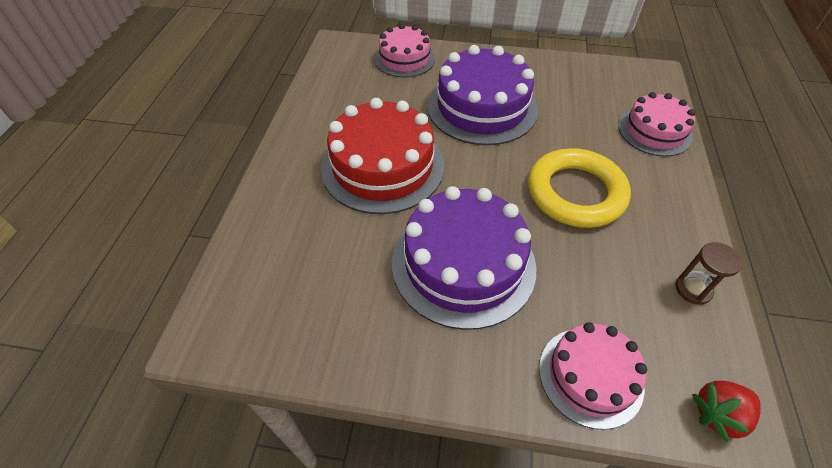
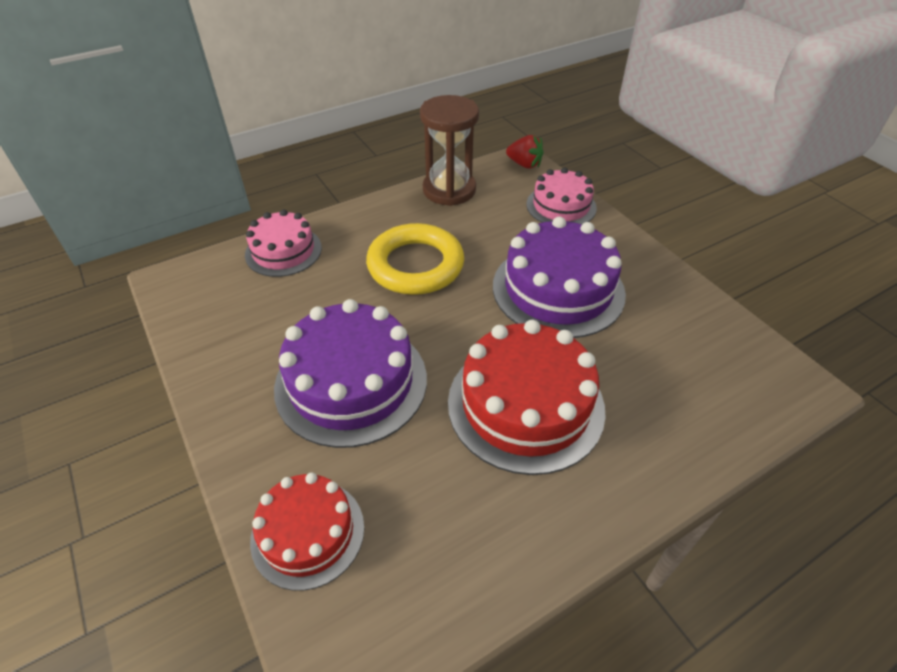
camera: 130 degrees left, 5 degrees down
(404, 59) = (308, 533): pink cake -> red cake
(693, 289) = (449, 190): brown hourglass -> brown hourglass, size x2.04

